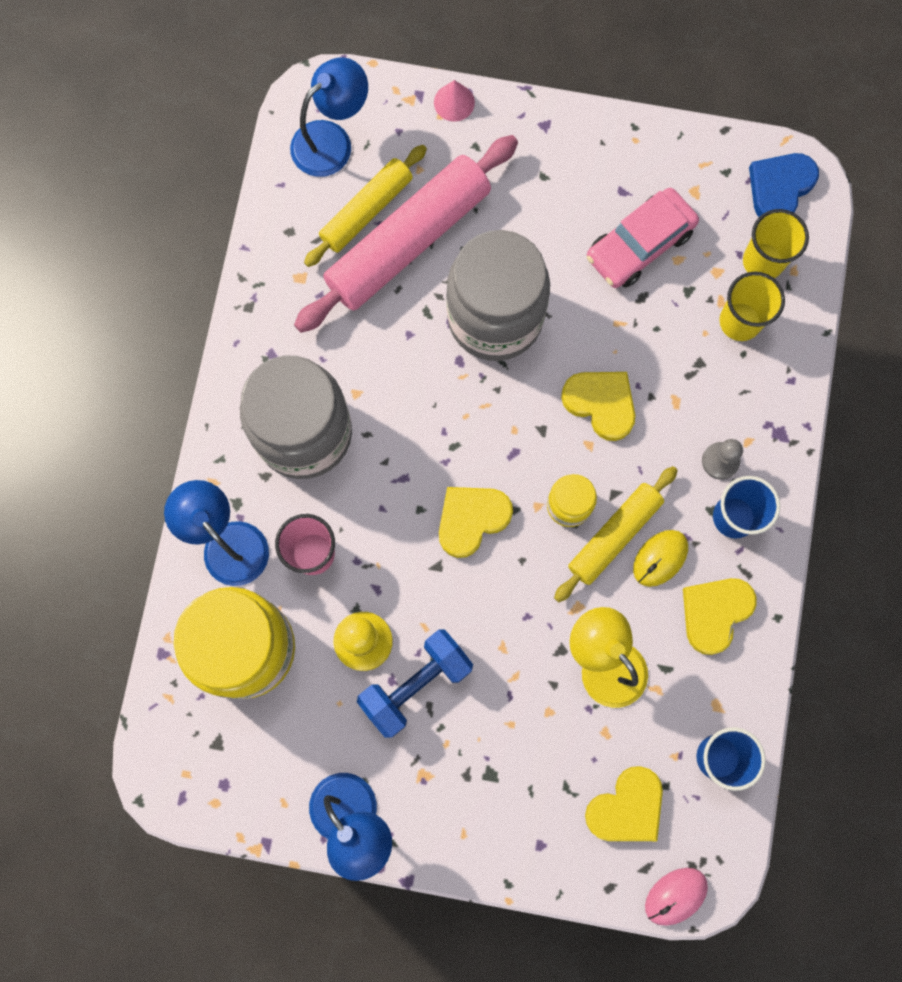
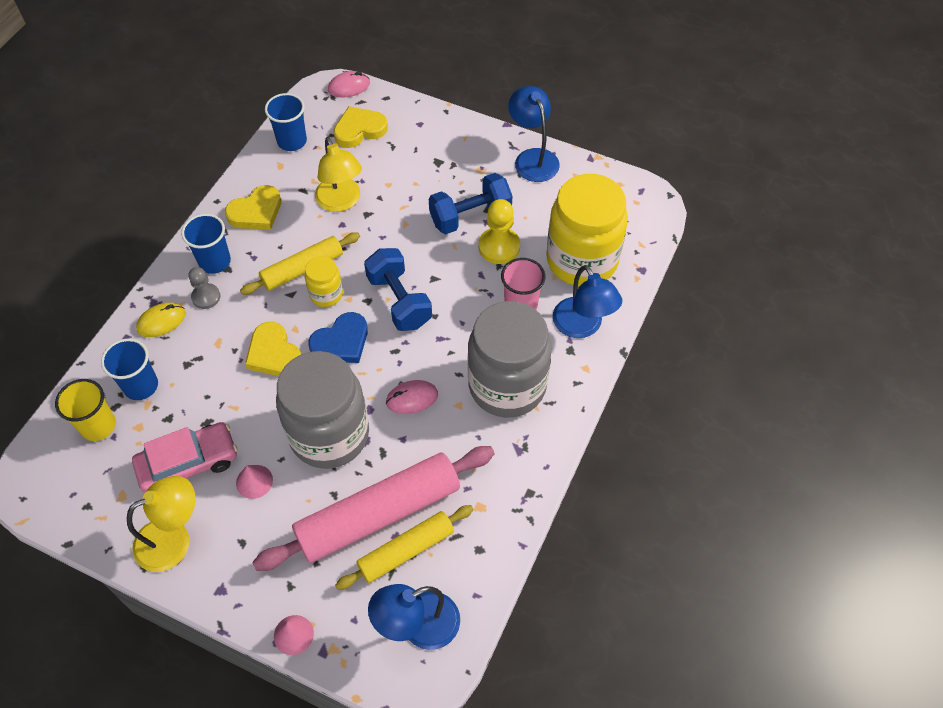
camera: 165 degrees left, 20 degrees down
(414, 387) = (412, 398): none -> pink mouse
(471, 519) = (399, 301): yellow heart -> blue dumbbell
(558, 243) = (254, 481): none -> pink cone
(616, 162) = (174, 539): none -> yellow lamp
(660, 558) = (277, 249): yellow mouse -> yellow mouse (161, 321)
(740, 321) = (141, 386): yellow cup -> blue cup
(779, 188) = (51, 481): blue heart -> blue heart (341, 342)

